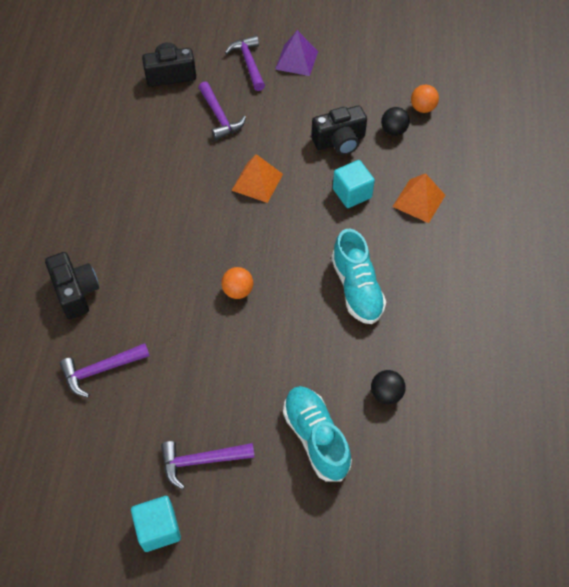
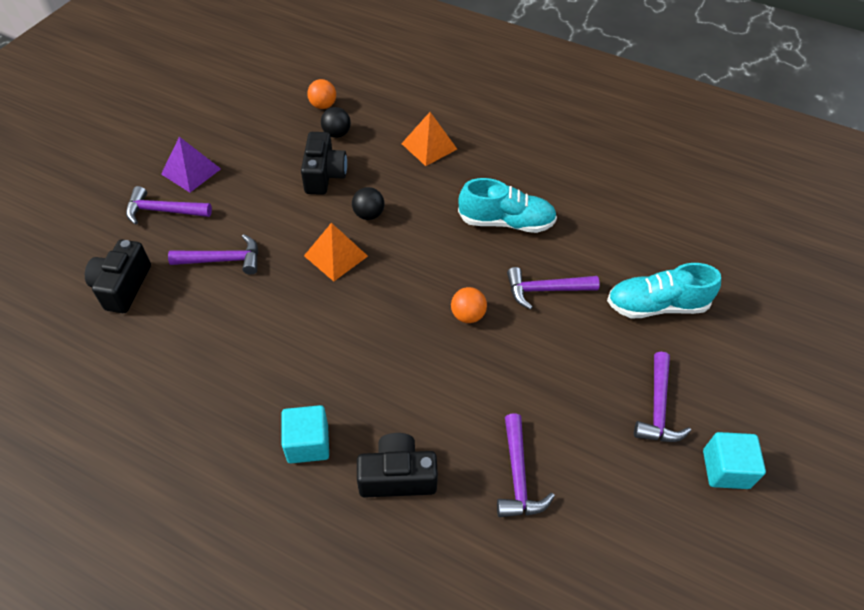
camera: 70 degrees left, 5 degrees down
(291, 341) = (545, 290): none -> purple hammer
(352, 193) = (394, 188): turquoise cube -> turquoise cube (308, 443)
(386, 394) = (626, 240): black ball -> black ball (368, 214)

